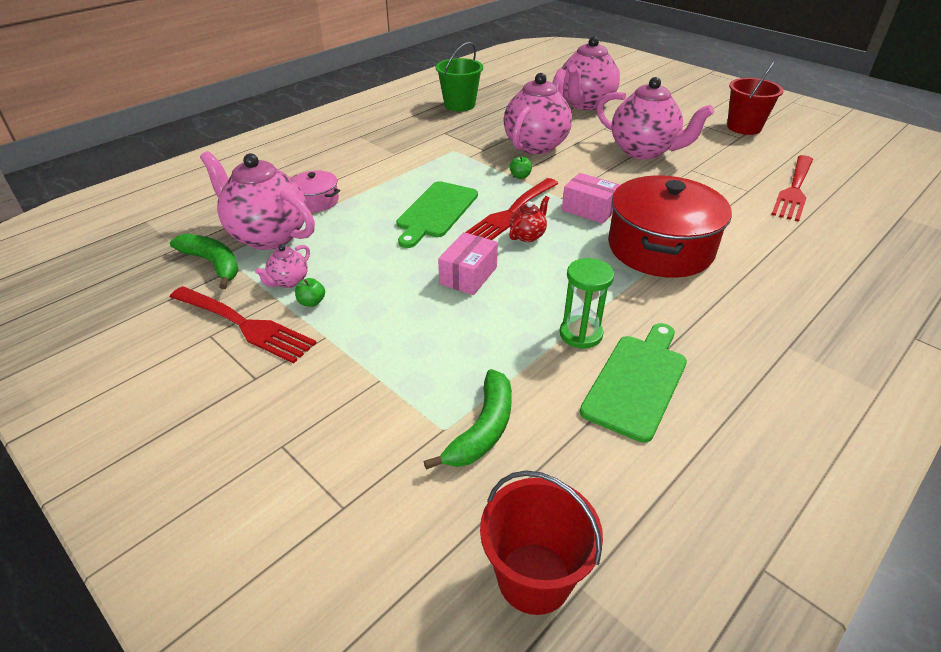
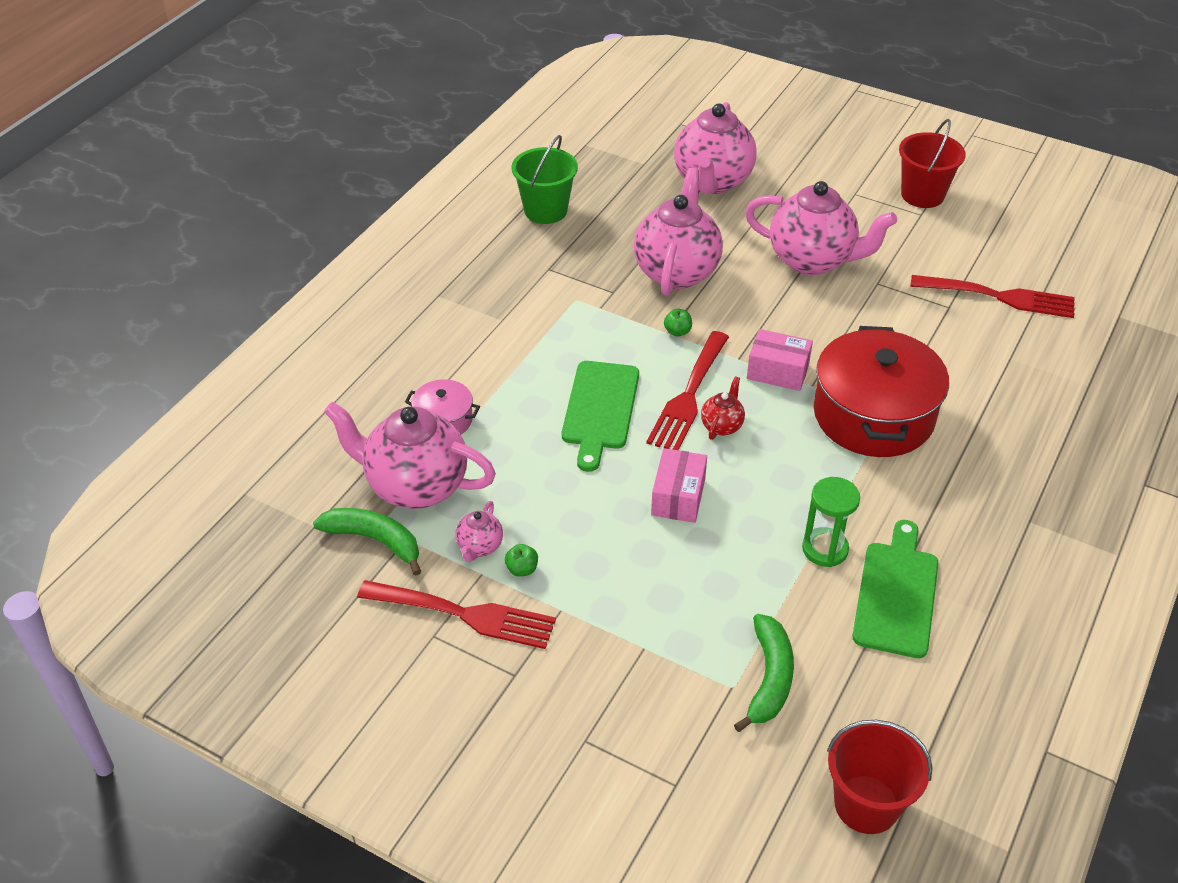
camera: 15 degrees left, 5 degrees up
(794, 190) = (1000, 297): red fork -> red fork turned 90 degrees counterclockwise

